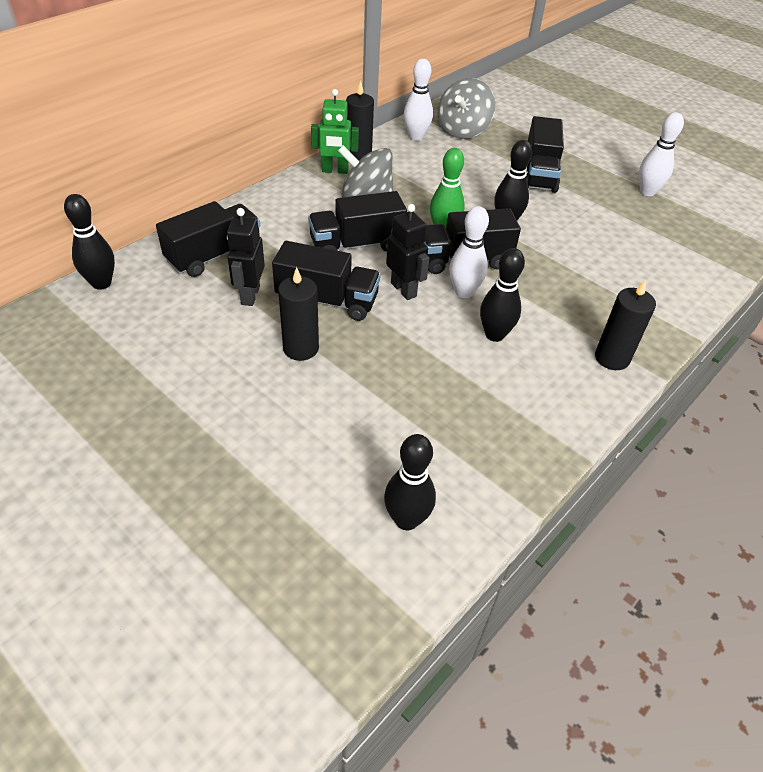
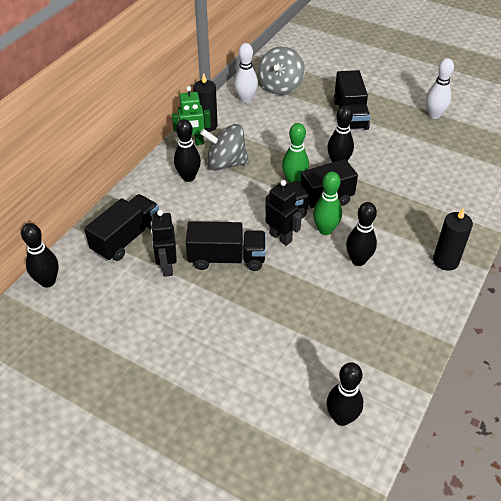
camera: 10 degrees left, 0 degrees up
(301, 348) = (221, 303): black candle -> none
(315, 204) = (188, 177): none -> black bowling pin
(356, 245) = (232, 206): black truck -> none
(464, 292) = (325, 230): white bowling pin -> green bowling pin

